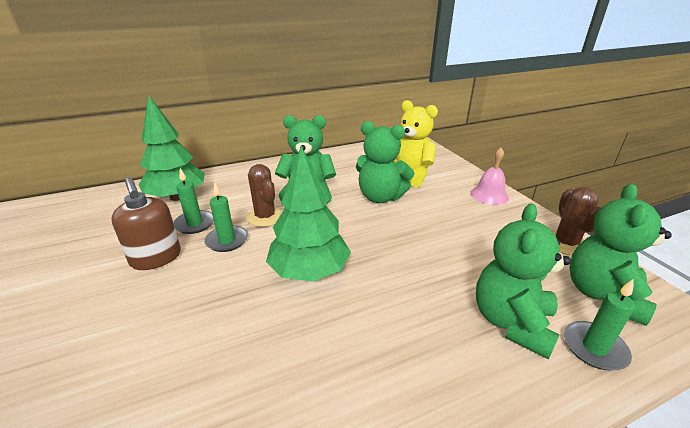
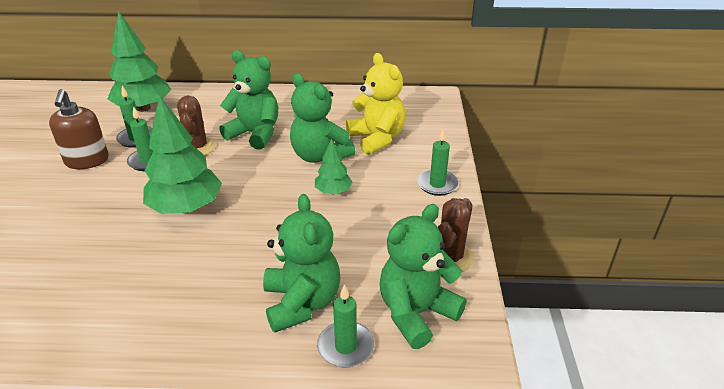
camera: 25 degrees right, 5 degrees up
(422, 220) = (333, 191): none -> green tree
(489, 195) = (437, 184): pink bell -> green candle
(511, 322) = (302, 303): green teddy bear -> green teddy bear turned 120 degrees clockwise

